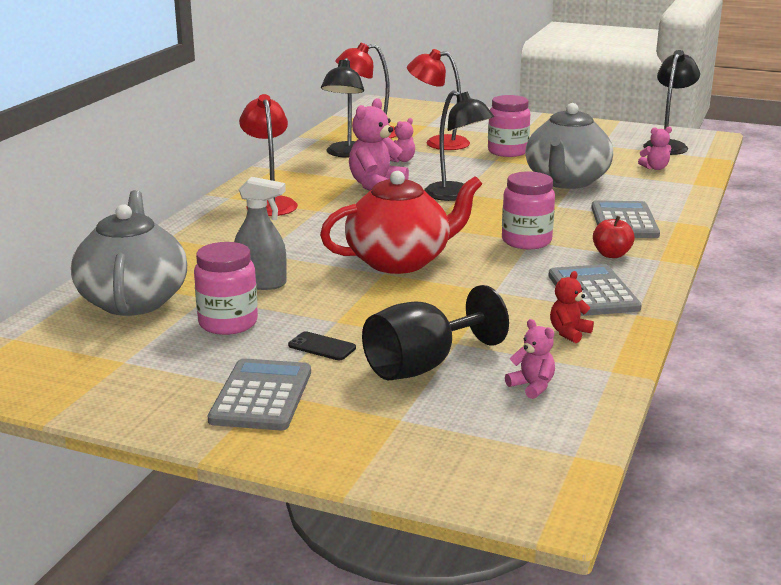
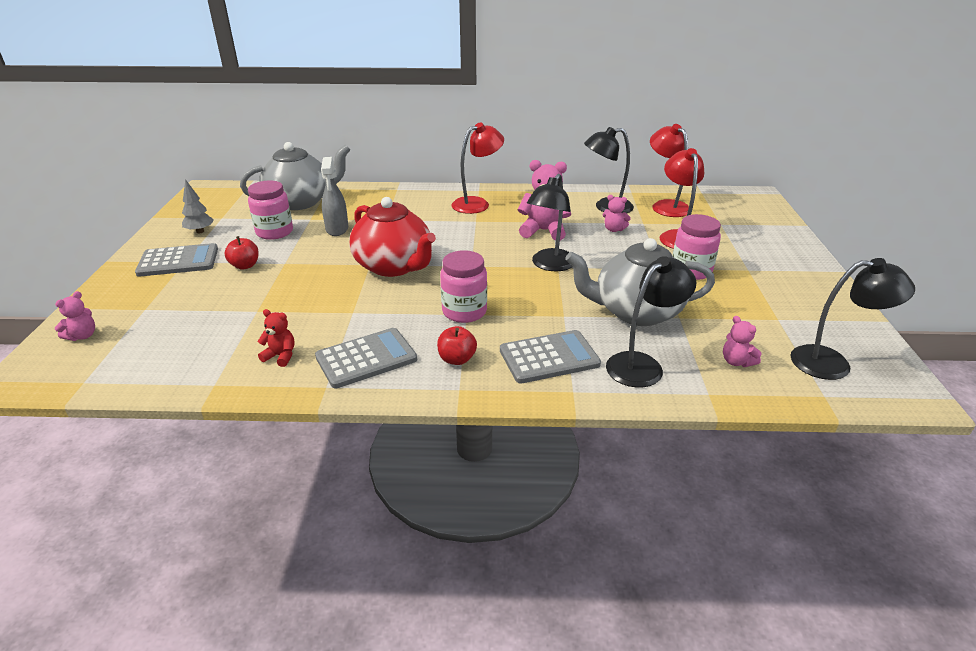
camera: 70 degrees right, 10 degrees up
(163, 379) = (200, 231): none -> grey tree
(322, 347) = (245, 266): black phone -> red apple
(423, 366) = (219, 304): black goblet -> none
(532, 386) = (187, 351): pink teddy bear -> pink teddy bear (82, 336)
(648, 194) = (642, 364): none -> black lamp

